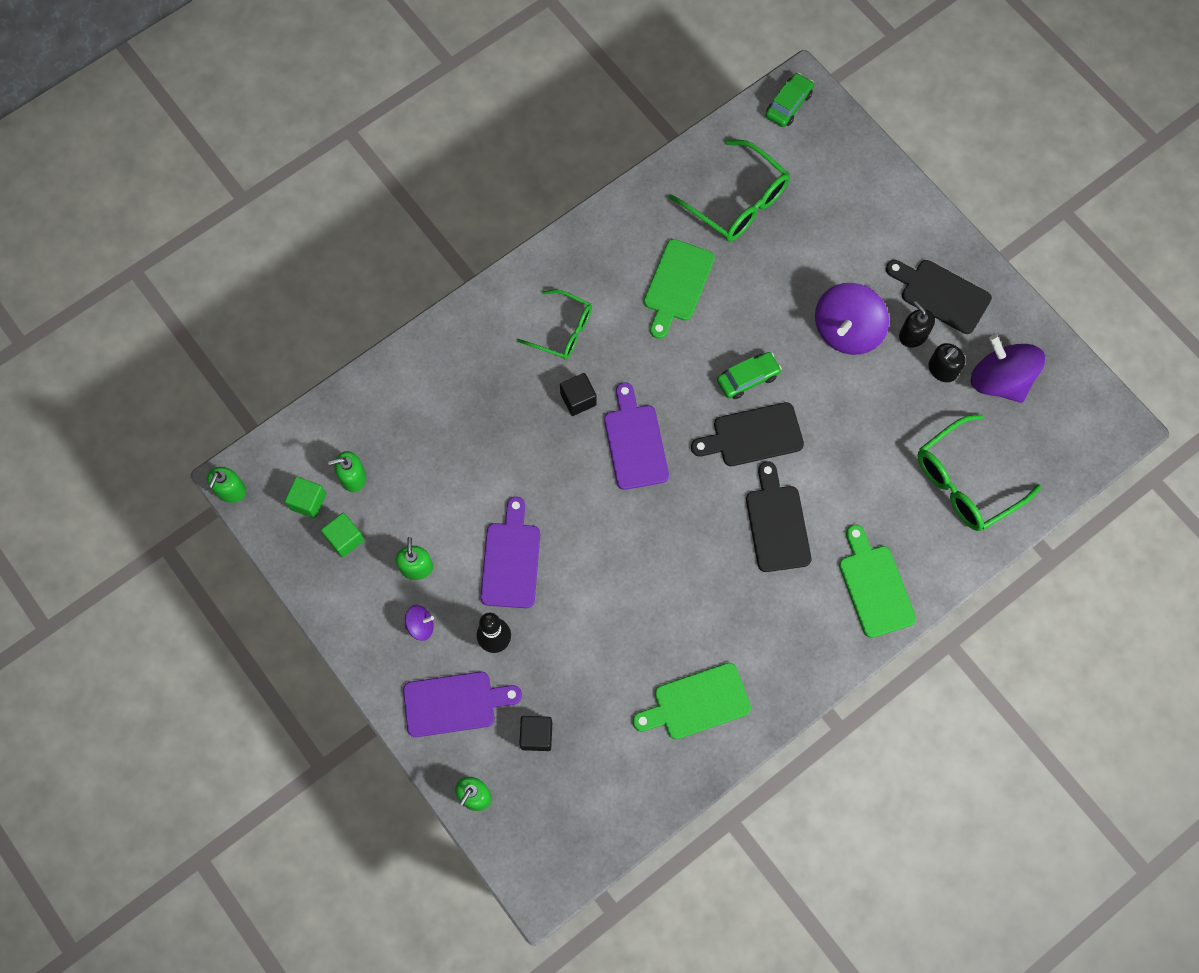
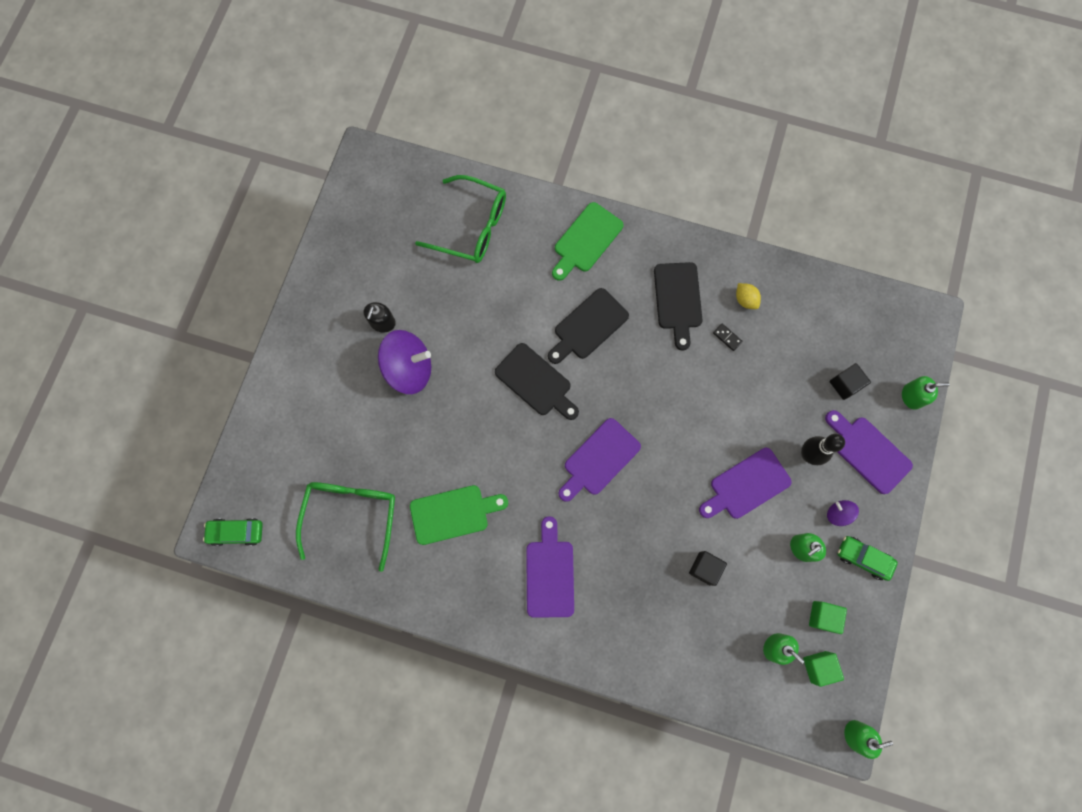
camera: 125 degrees left, 5 degrees up
(562, 330) = (550, 574): green glasses -> purple cutting board
(578, 399) = (596, 523): black cube -> black cube (705, 568)
(669, 653) = (727, 337): none -> black domino
(697, 702) = (745, 300): green cutting board -> yellow lemon
(748, 378) = (494, 413): green car -> green car (863, 558)
(941, 295) = (336, 322): black cutting board -> black cutting board (678, 300)
(942, 369) = (397, 288): black soap dispenser -> none
(999, 380) = (380, 247): purple spinning top -> none

